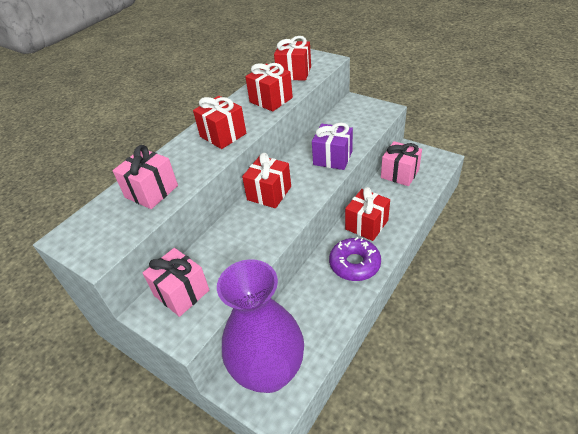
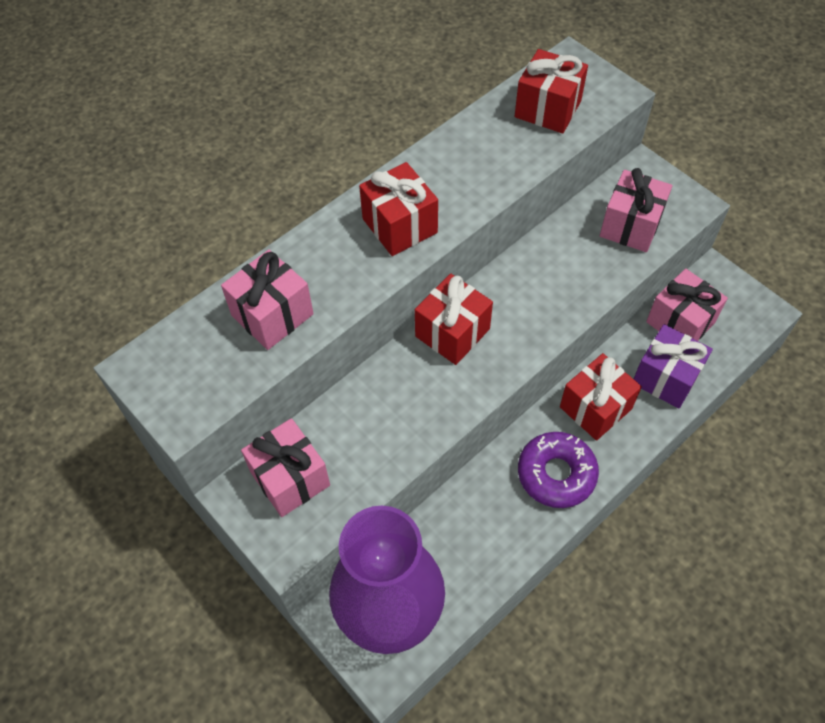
camera: 10 degrees right, 15 degrees up
(271, 100) = (493, 165): red gift -> none
(332, 158) = (571, 288): purple gift -> purple gift (665, 378)
(356, 125) = (630, 226): none -> pink gift

